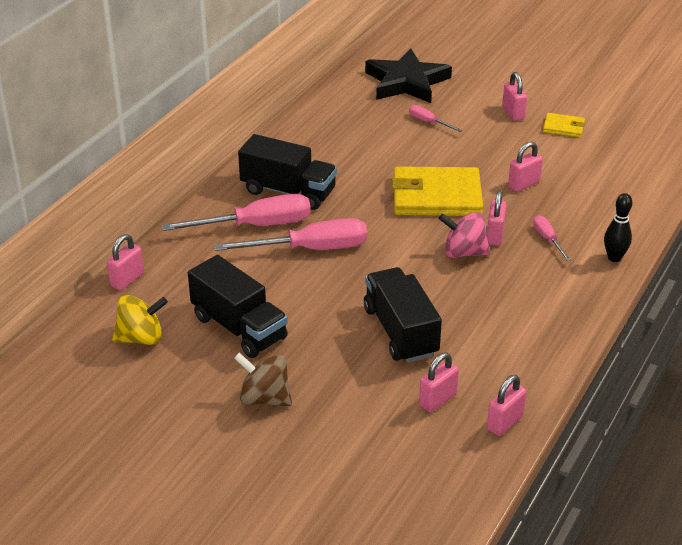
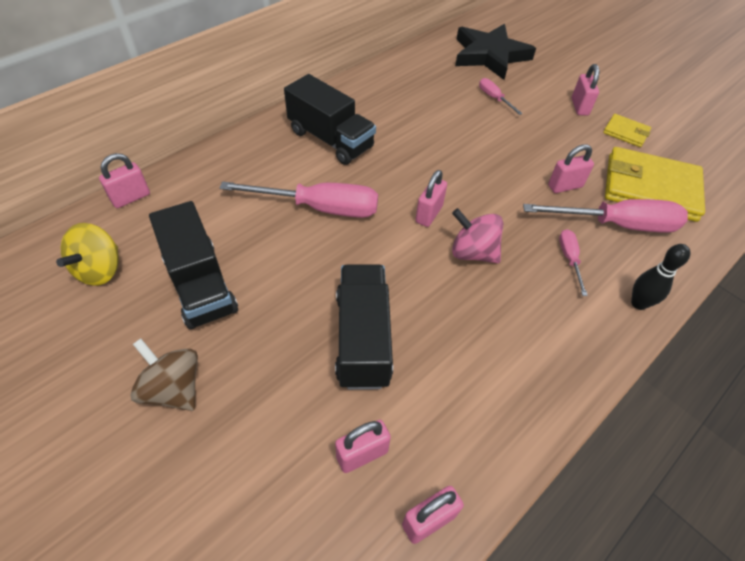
camera: 15 degrees right, 15 degrees up
(141, 338) = (100, 270): yellow spinning top -> yellow spinning top turned 105 degrees clockwise
(256, 226) = (282, 168): pink screwdriver -> pink screwdriver (617, 225)
(436, 196) = (470, 179): yellow wallet -> yellow wallet (650, 188)
(495, 235) = (513, 240): pink padlock -> pink padlock (429, 214)

